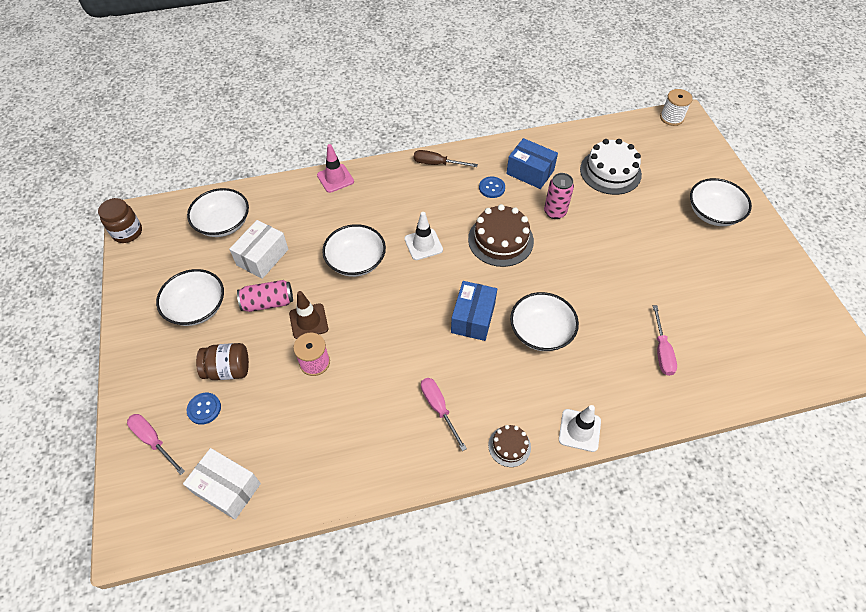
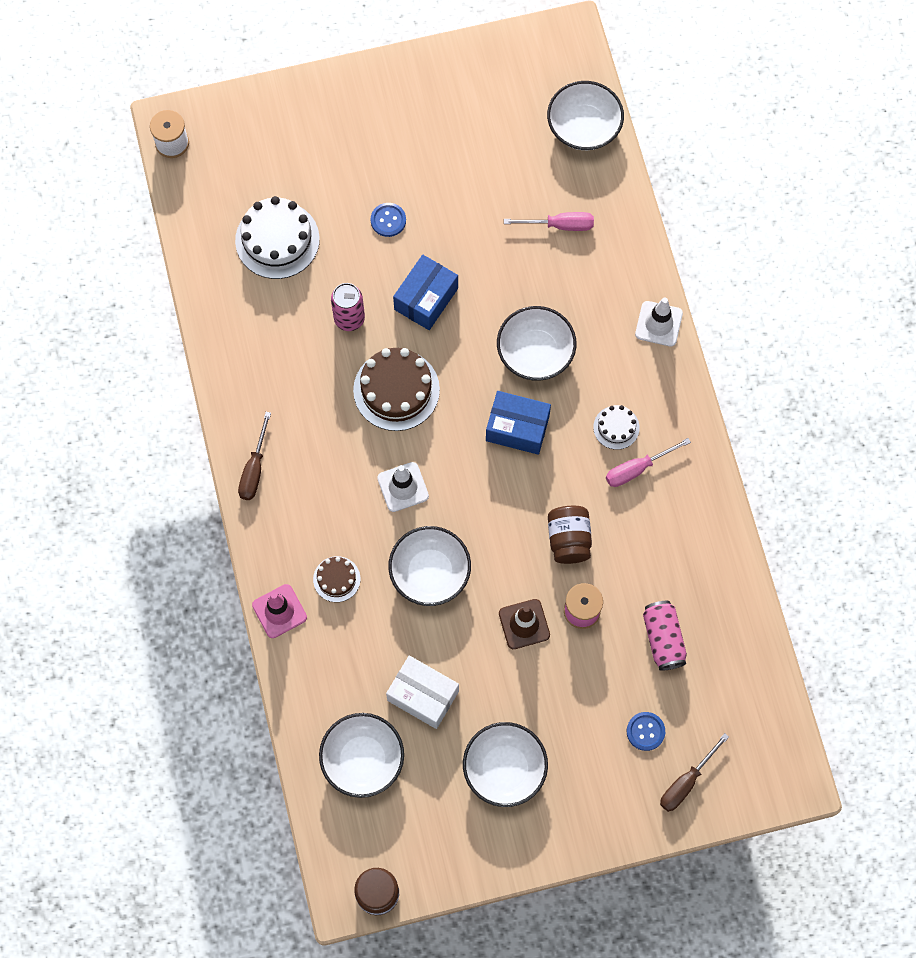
camera: 90 degrees left, 15 degrees up
(153, 440) = (686, 782): pink screwdriver -> brown screwdriver
(227, 488) = (737, 688): white box -> none
(228, 370) = (594, 712): brown jar -> brown jar (569, 539)
(268, 302) = (496, 678): pink can -> pink can (663, 639)
(477, 392) = (616, 427): none -> white cake
(492, 188) = (303, 396): blue button -> blue button (388, 220)
(509, 446) = (679, 396): brown cake -> brown cake (336, 579)
(530, 172) = (275, 344): blue box -> blue box (426, 299)
(713, 213) = (354, 127): white bowl -> white bowl (584, 126)

